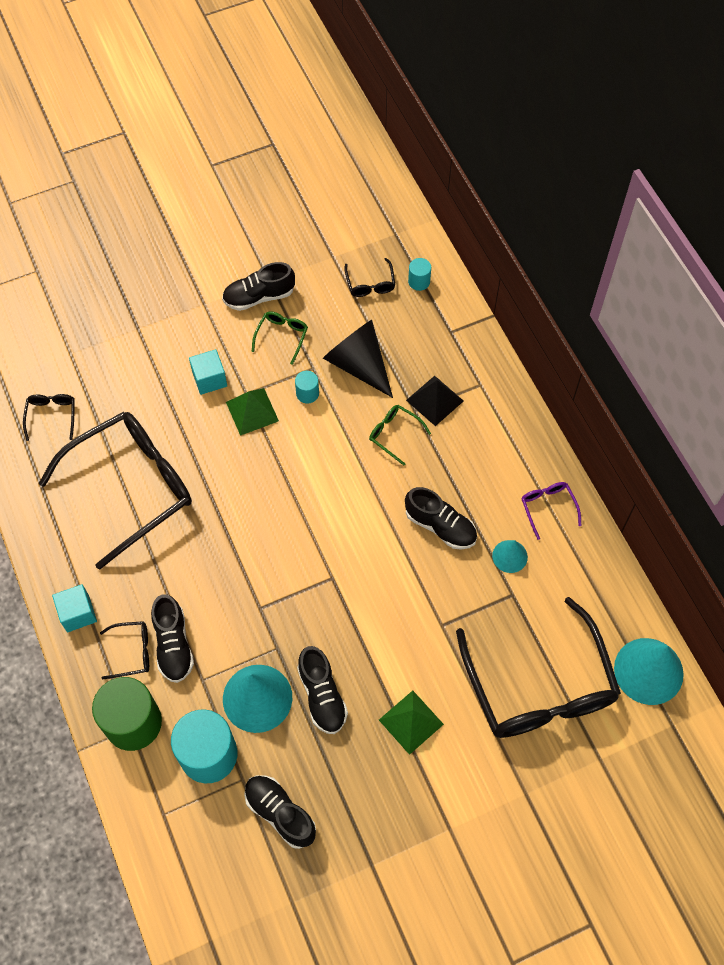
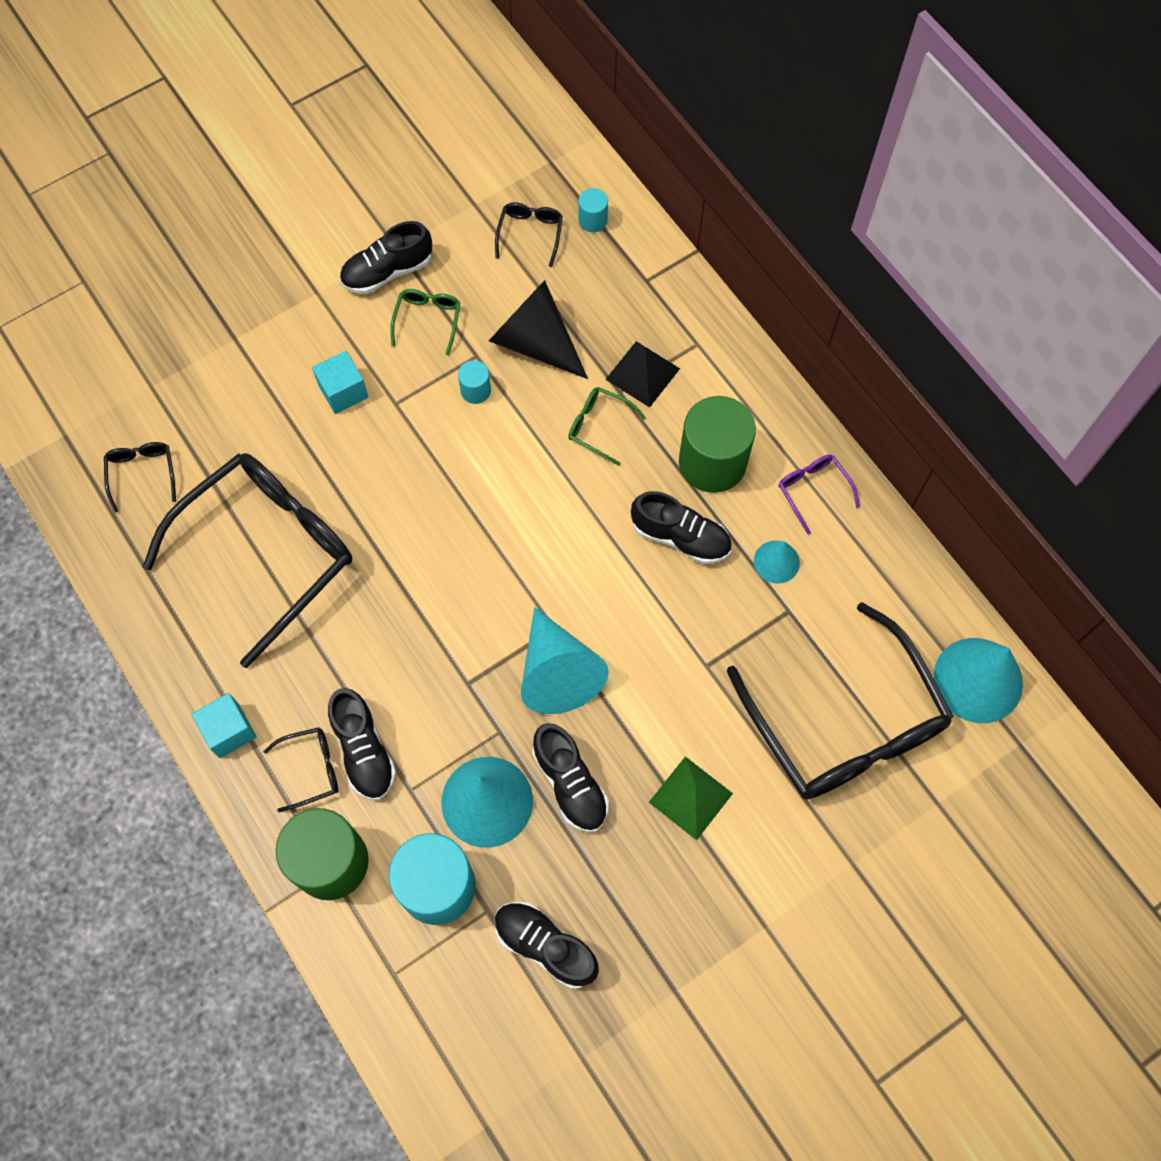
camera: 10 degrees left, 5 degrees up
(252, 411) = (407, 425): green pyramid -> none
(328, 611) = (557, 672): none -> turquoise cone
(370, 284) = (530, 233): black glasses -> black glasses turned 150 degrees counterclockwise
(475, 474) = (712, 462): none -> green cylinder

